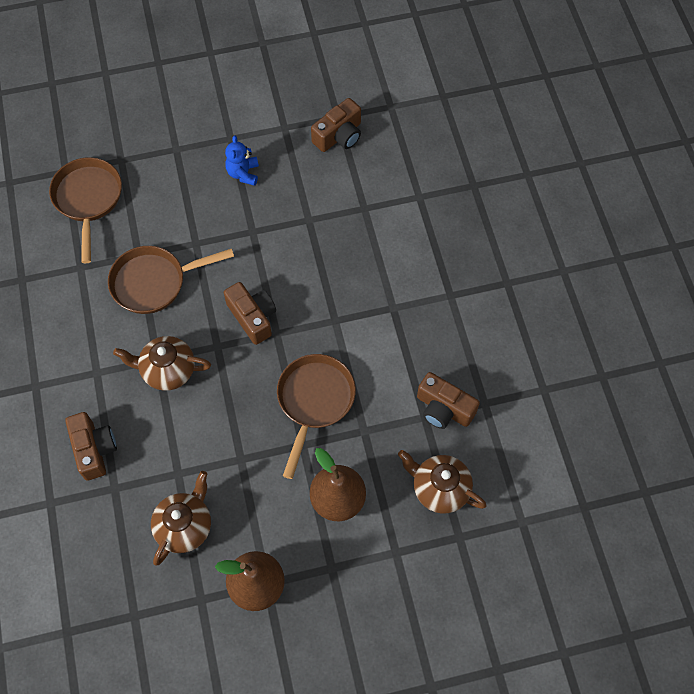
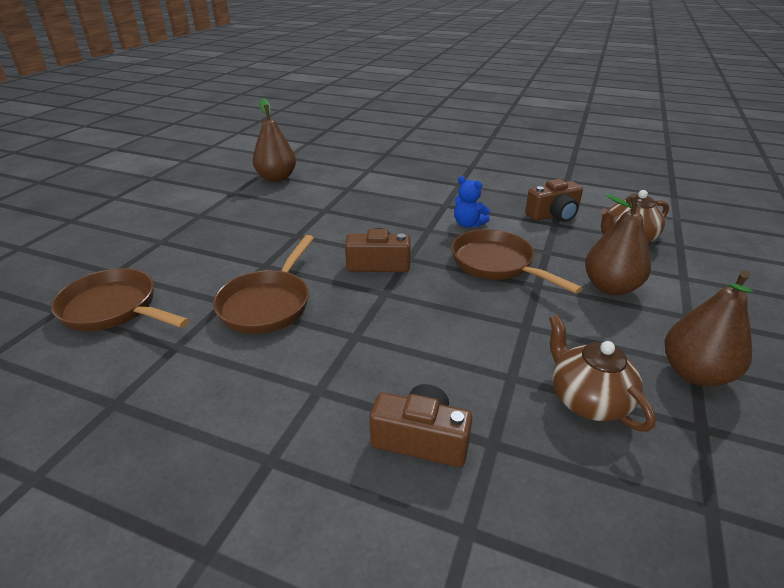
camera: 55 degrees left, 30 degrees down
(167, 370) = (376, 334): brown teapot -> none
(243, 173) = (239, 221): blue teddy bear -> blue teddy bear (468, 224)
(339, 136) = (276, 178): brown camera -> brown pear

